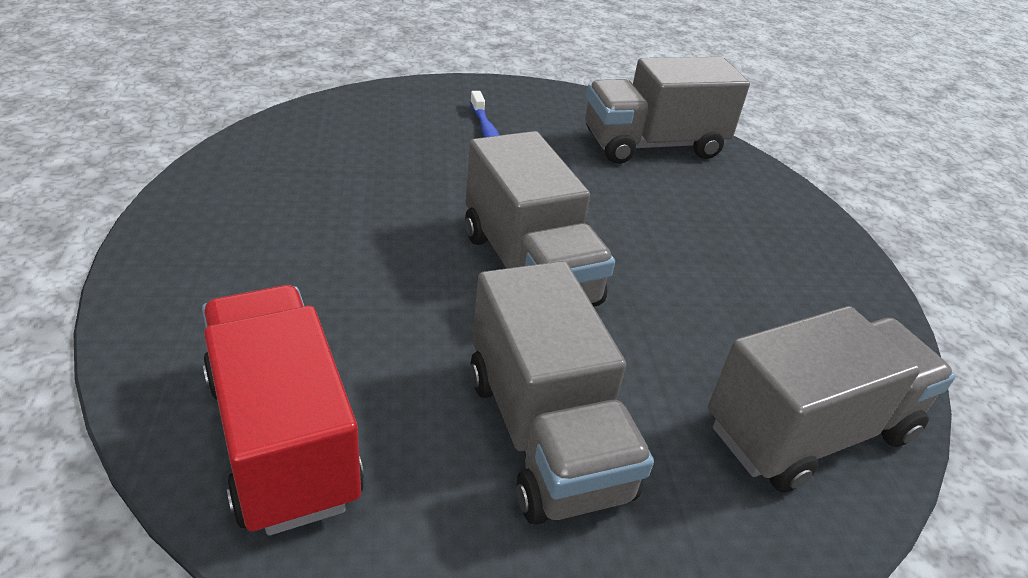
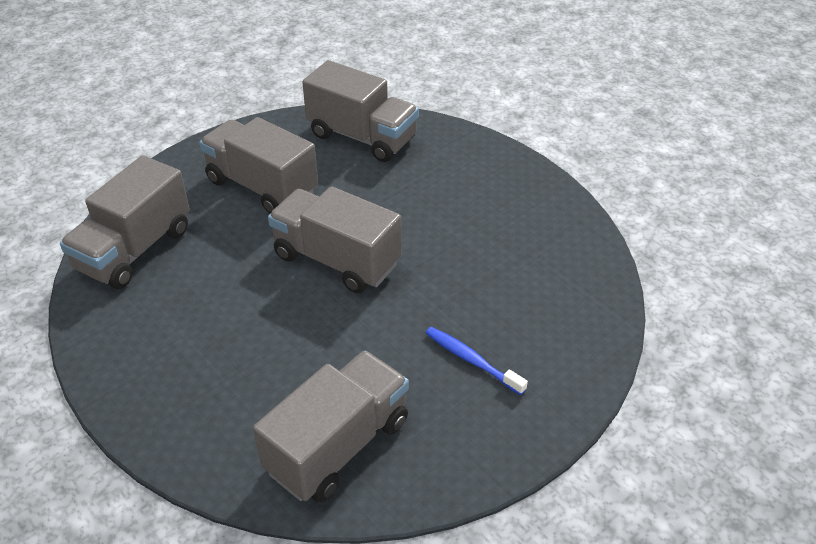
camera: 150 degrees right, 5 degrees up
(282, 438) = (362, 137): red truck -> grey truck

